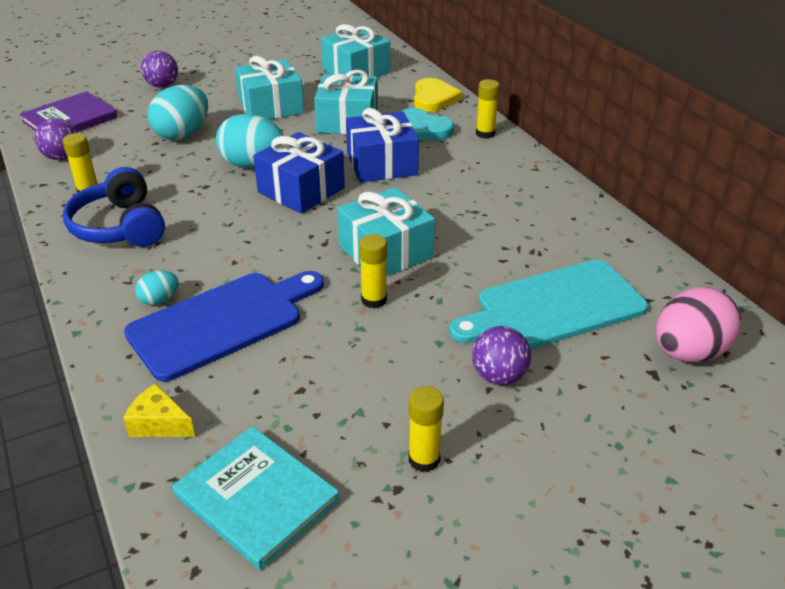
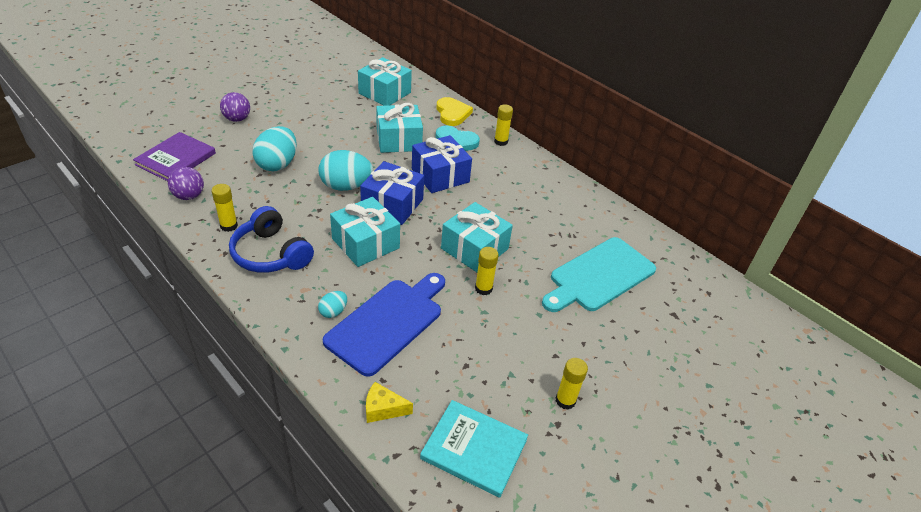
camera: 20 degrees left, 5 degrees up
(271, 107) = (334, 132): turquoise gift -> turquoise gift (365, 243)
(499, 376) = (586, 333): purple ball -> none
(688, 352) = (689, 296): pink egg -> none

